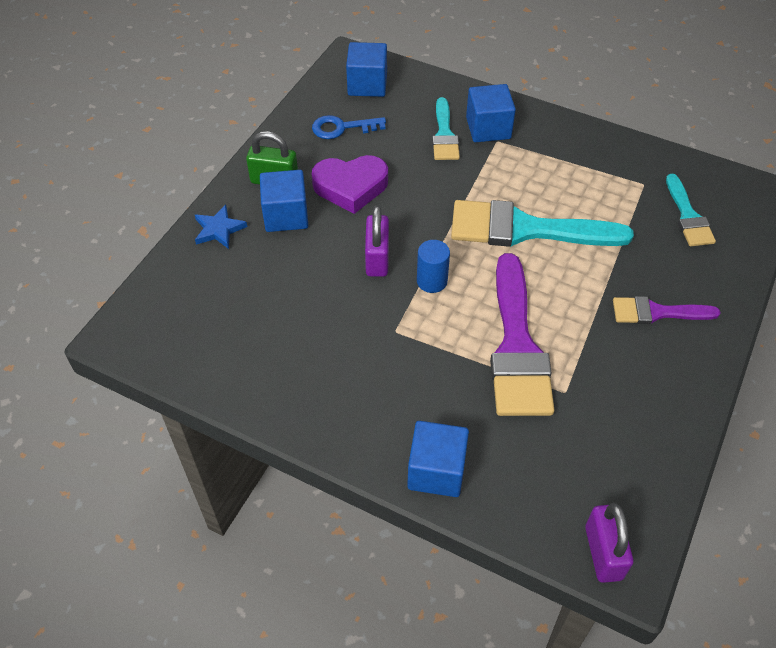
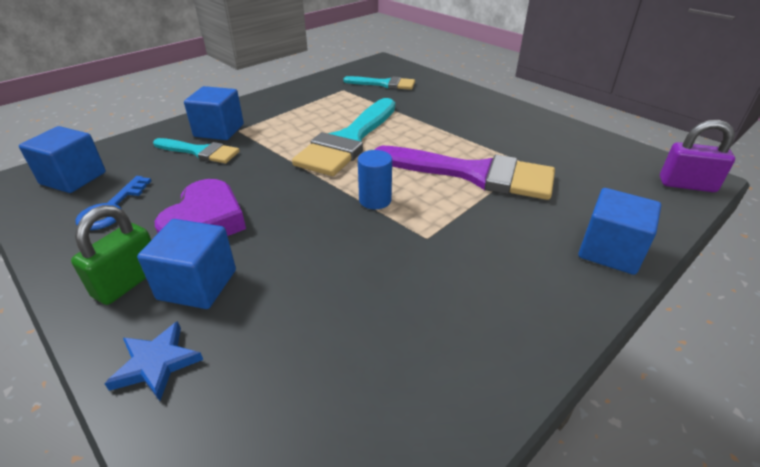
camera: 70 degrees left, 15 degrees down
(377, 259) = (322, 227): purple padlock -> none
(657, 312) = (464, 113): purple brush -> none

